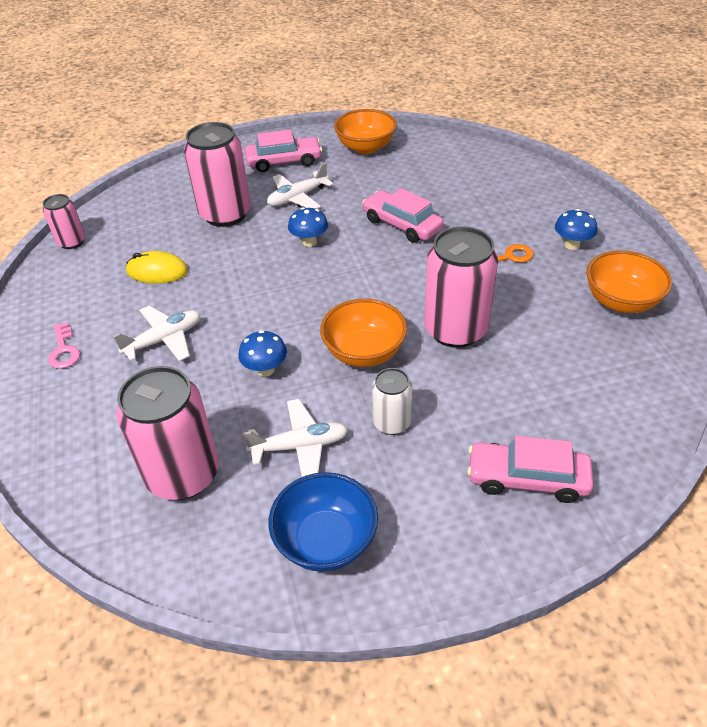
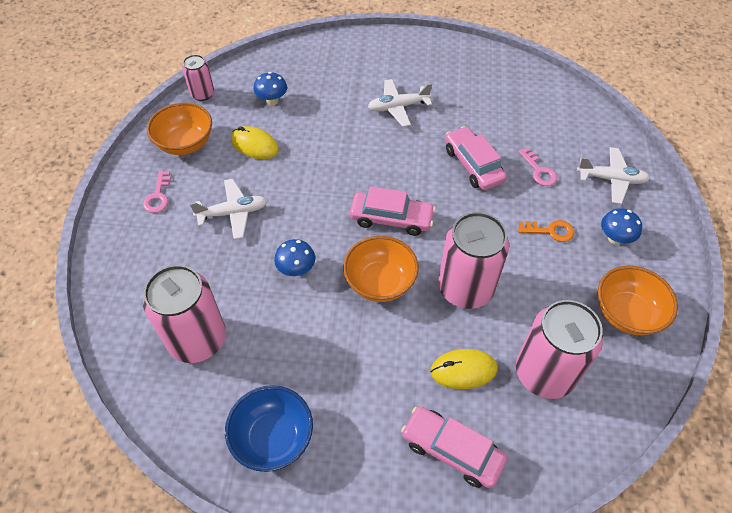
camera: 20 degrees right, 10 degrees up
(225, 214) = (331, 105): pink can -> pink can (544, 373)
(284, 161) = (404, 64): pink car -> pink car (391, 218)
(300, 446) = (291, 349): white plane -> white plane (611, 179)
(309, 242) = (387, 157): blue mushroom -> blue mushroom (272, 101)
(365, 147) = (482, 71): orange bowl -> orange bowl (185, 143)
(391, 423) = (370, 356): white can -> none
(468, 212) = (539, 171): none -> pink key
(496, 402) = (463, 370): none -> yellow mouse

